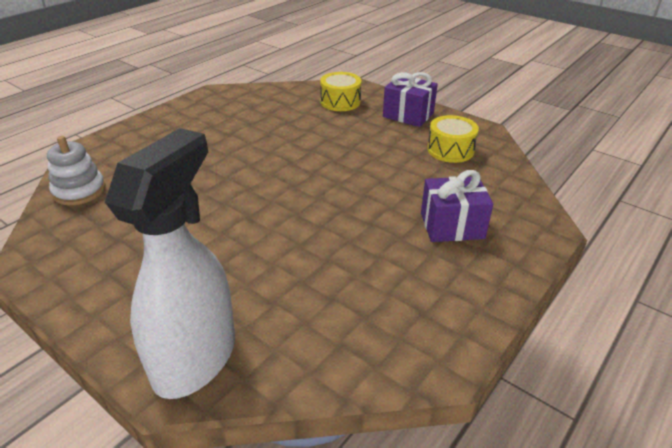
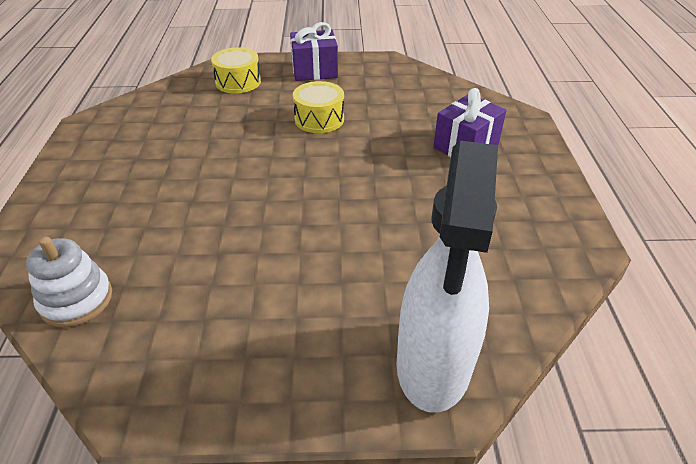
camera: 40 degrees left, 5 degrees up
(196, 358) = (433, 365): white spray bottle -> white spray bottle turned 150 degrees counterclockwise
(450, 150) = (386, 87): yellow drum -> yellow drum (319, 119)

